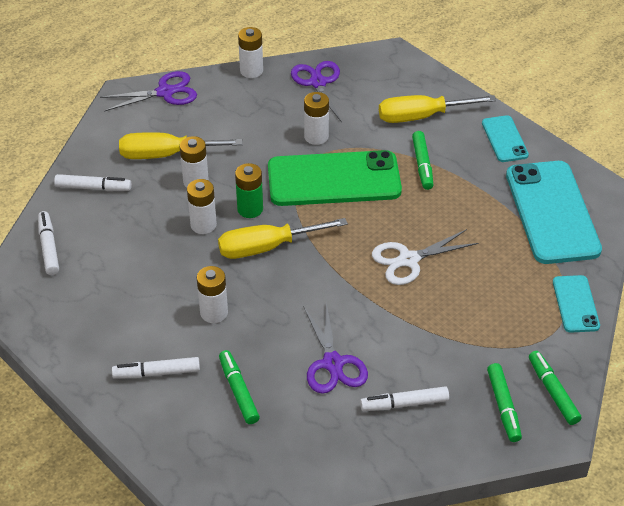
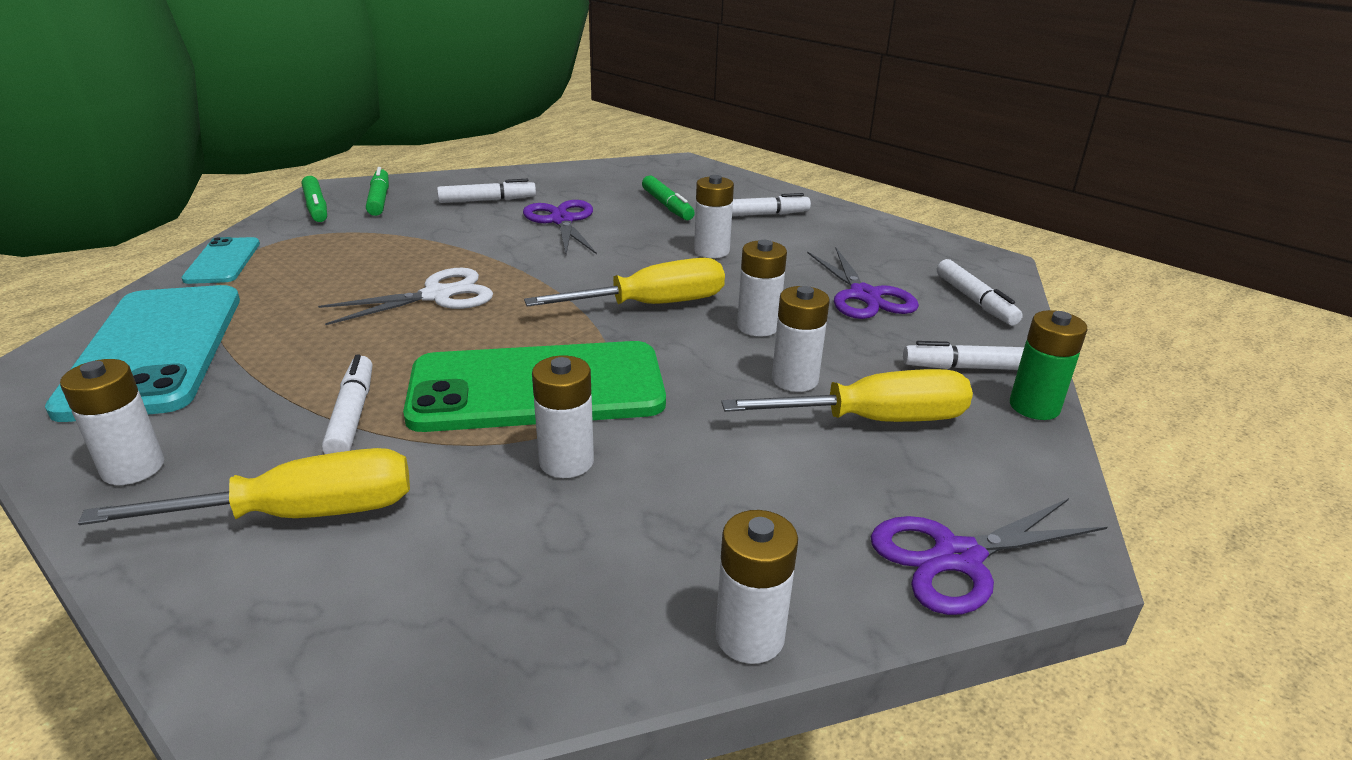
camera: 175 degrees right, 15 degrees down
(250, 209) = (687, 346): green battery -> green battery (1034, 407)
(318, 83) = (553, 602): purple scissors -> purple scissors (864, 296)
(422, 165) = (352, 415): green marker -> white marker
(504, 139) = (133, 468): turquoise phone -> white battery

